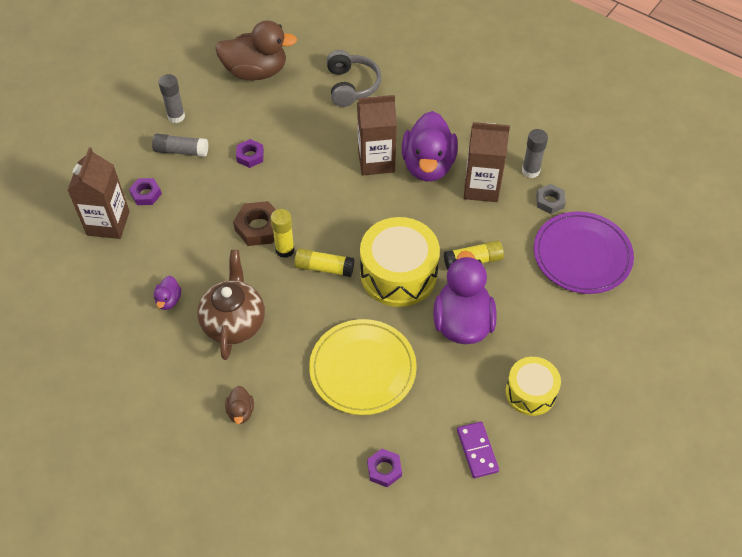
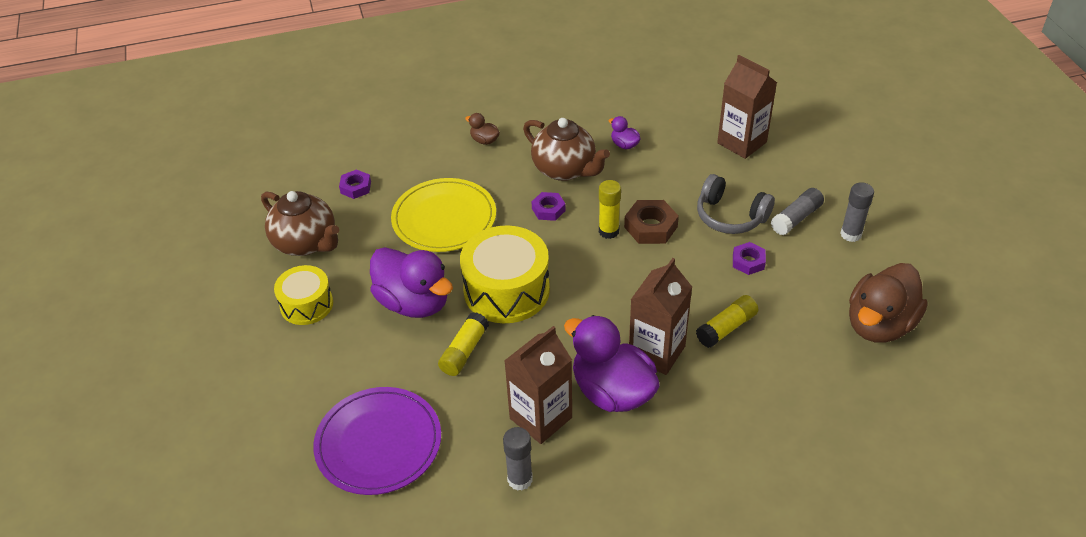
camera: 130 degrees right, 10 degrees down
(146, 194) = (757, 175): purple nut -> purple nut (548, 209)
(324, 268) = (563, 246): yellow glue stick -> yellow glue stick (726, 328)
(351, 86) = (791, 396): grey headphones -> grey headphones (730, 216)
(477, 450) = (306, 243): purple domino -> brown teapot
(550, 201) = (465, 466): grey nut -> none

